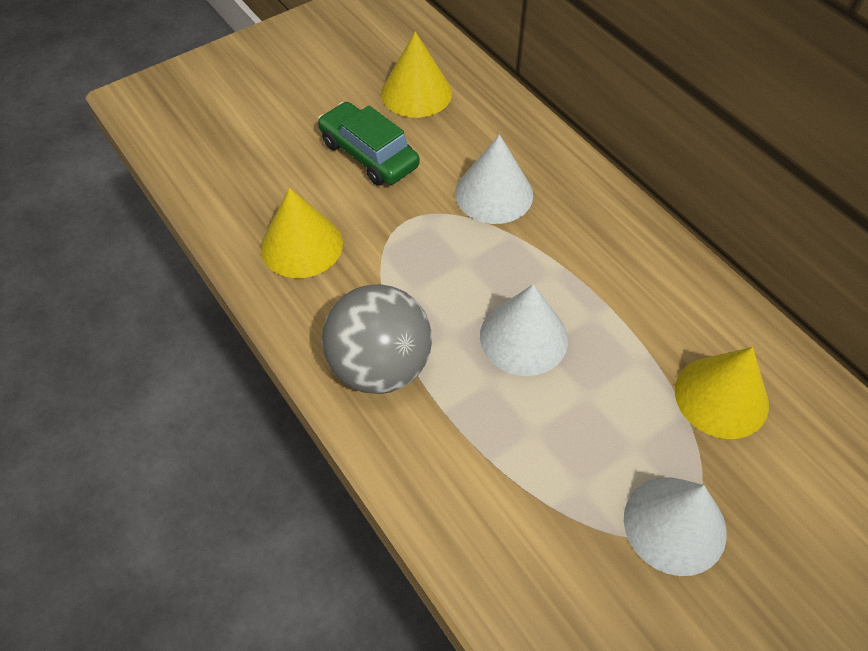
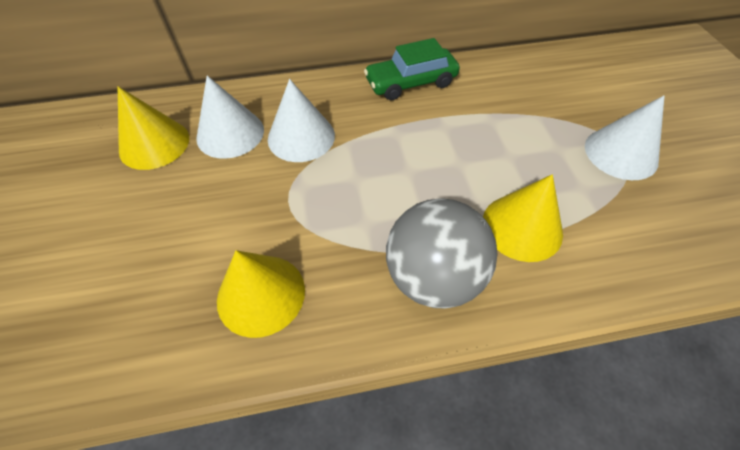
camera: 65 degrees left, 0 degrees up
(369, 154) = (194, 201): green car -> green car (411, 83)
(523, 337) = (446, 171): white cone -> white cone (230, 133)
(721, 396) = (532, 96): yellow cone -> yellow cone (522, 227)

